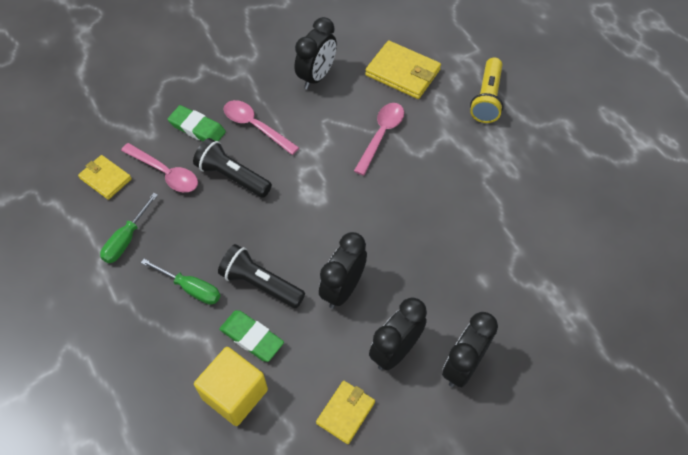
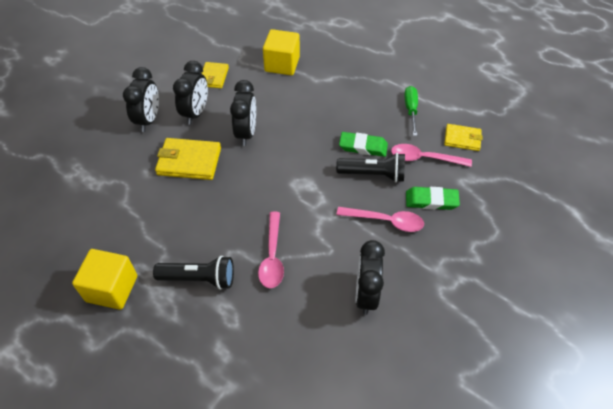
camera: 155 degrees right, 5 degrees down
(191, 288) = (346, 100): green screwdriver -> none
(252, 337) = (290, 90): green eraser -> green eraser (363, 147)
(260, 284) = (303, 117): black flashlight -> black flashlight (199, 278)
(403, 73) = (282, 336): yellow wallet -> yellow wallet (189, 161)
(487, 99) = (182, 340): yellow flashlight -> none
(542, 162) = (112, 288): none -> yellow cube

